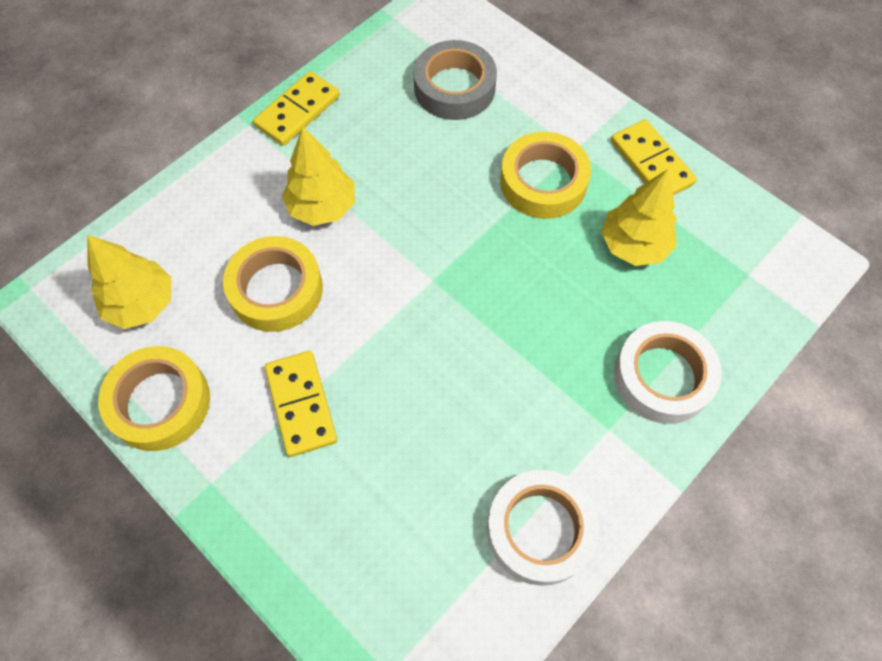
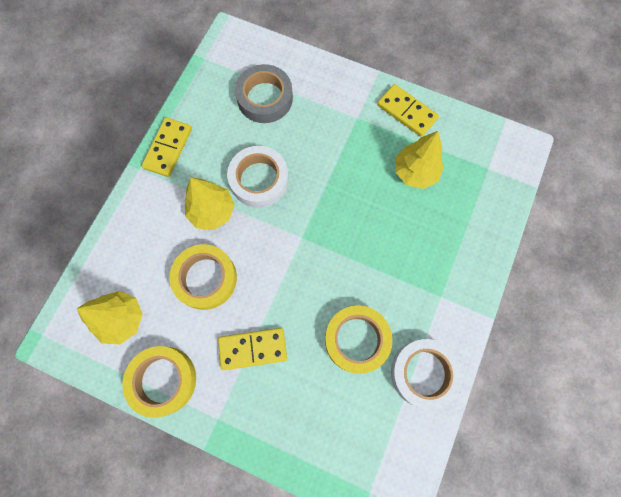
camera: 20 degrees left, 10 degrees up
(301, 404) = (253, 348): yellow domino -> yellow domino turned 60 degrees counterclockwise
(543, 182) = (345, 147): yellow tape -> yellow tape (356, 339)
(663, 377) = (460, 252): white tape -> white tape (259, 180)

